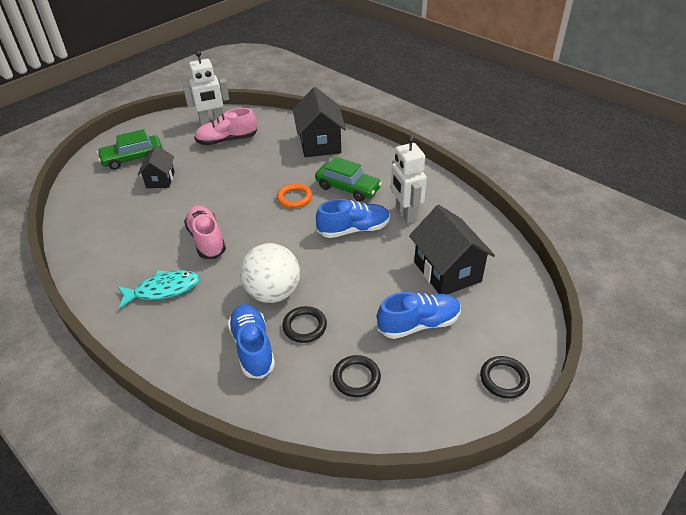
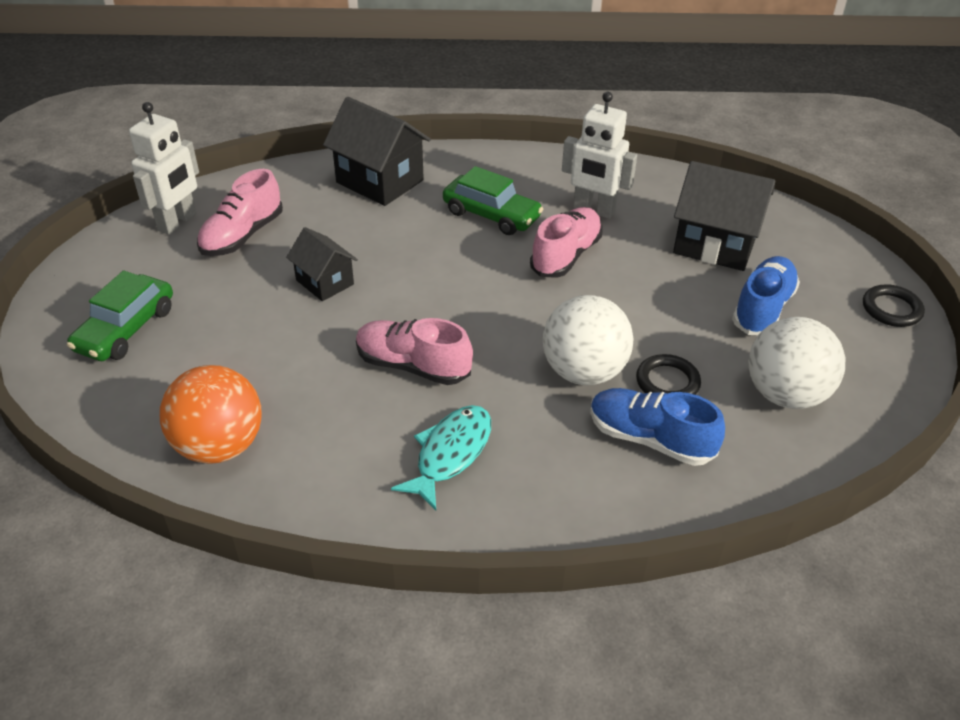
camera: 45 degrees left, 0 degrees up
(95, 226) = (219, 446): none -> orange ball
(160, 180) = (222, 333): black house -> black house (325, 282)
(294, 198) = (446, 258): orange ring -> none
(348, 188) = (491, 215): green car -> green car turned 45 degrees clockwise
(354, 229) = (566, 255): blue shoe -> pink shoe
(356, 378) = (785, 394): black ring -> white ball

